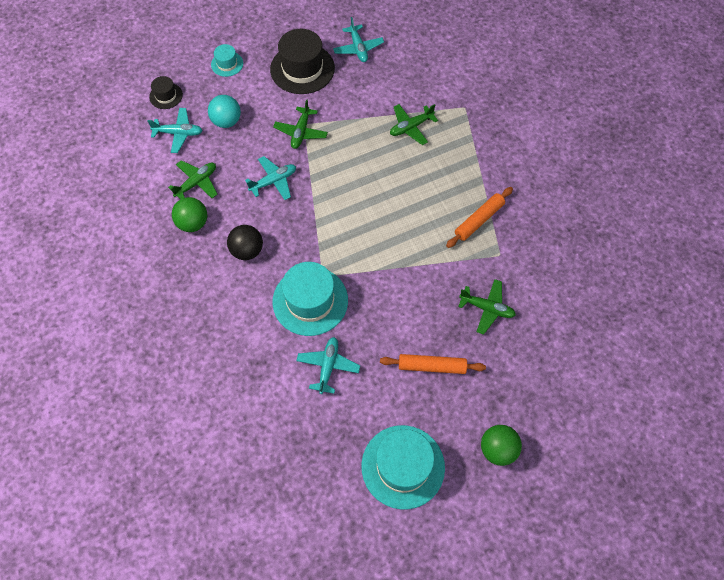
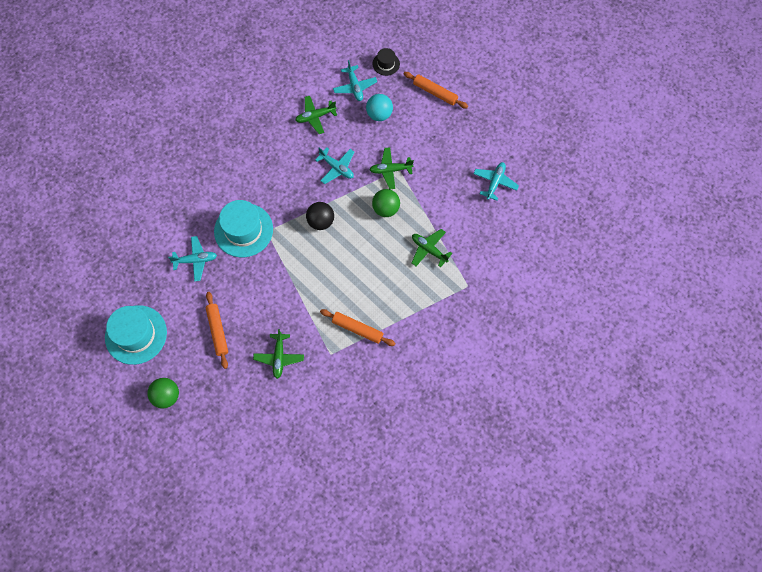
camera: 70 degrees right, 5 degrees up
(193, 223) = (280, 128): green ball -> green ball (386, 209)
(196, 183) = (315, 117): green plane -> green plane turned 135 degrees clockwise
(227, 64) = (435, 93): turquoise hat -> orange rolling pin
(247, 250) = (270, 173): black ball -> black ball (321, 221)
(302, 69) = (454, 148): black hat -> none
(358, 48) = (495, 182): turquoise plane -> turquoise plane turned 150 degrees clockwise

